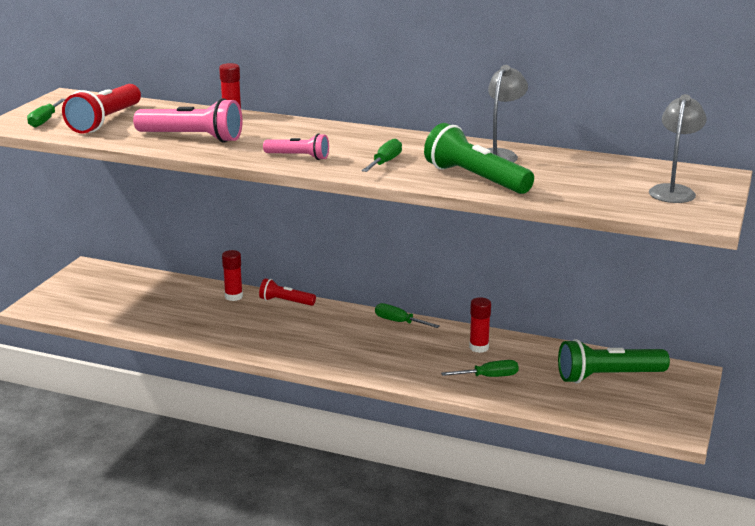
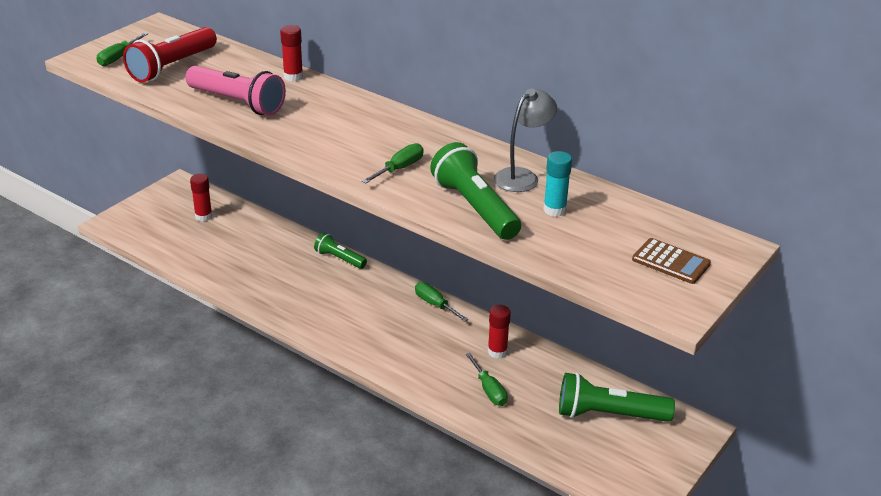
camera: 15 degrees right, 10 degrees up
(233, 297) = (294, 243): red glue stick -> red glue stick (203, 216)
(285, 302) = (339, 259): red flashlight -> green flashlight
(298, 157) = (321, 146): pink flashlight -> none
(489, 377) = (489, 390): green screwdriver -> green screwdriver turned 60 degrees clockwise
(546, 172) = (554, 210): none -> turquoise glue stick
(673, 191) = (671, 262): grey lamp -> brown calculator

